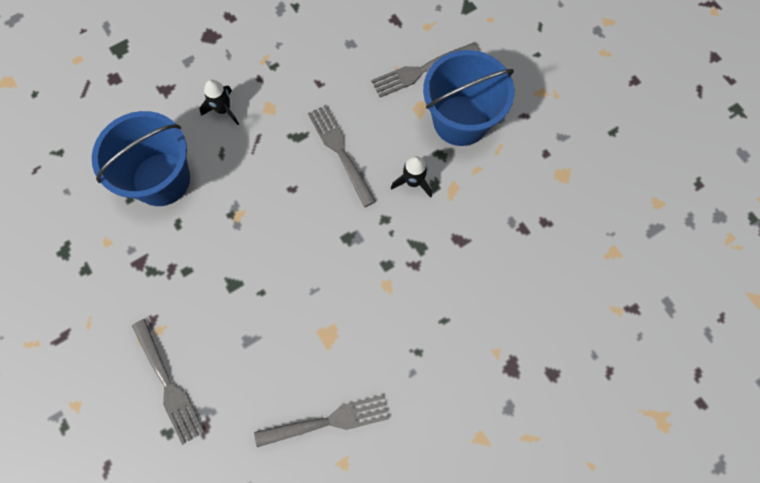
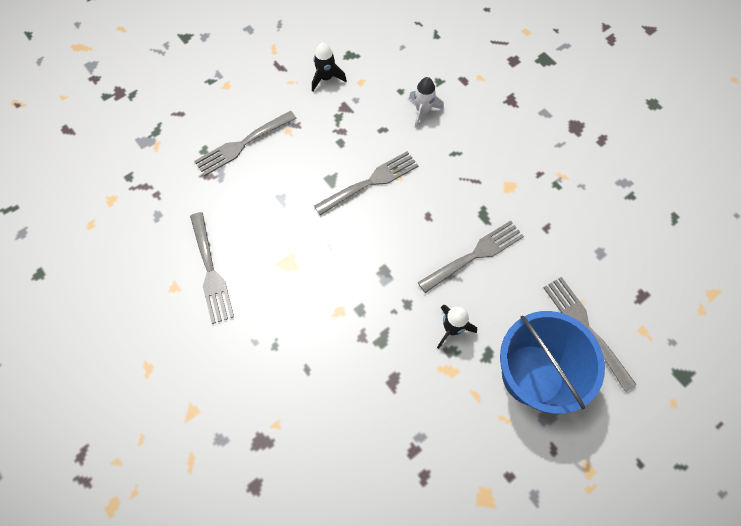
camera: 85 degrees right, 5 degrees down
(161, 179) = (422, 111): blue bucket -> white rocket
(223, 110) = (500, 148): black rocket -> black rocket (326, 78)
(243, 243) = (370, 182): none -> grey fork

